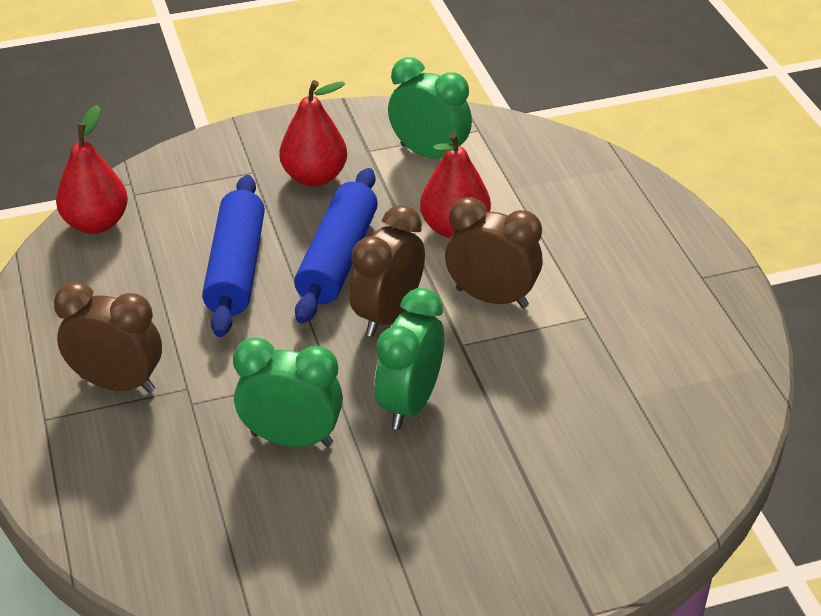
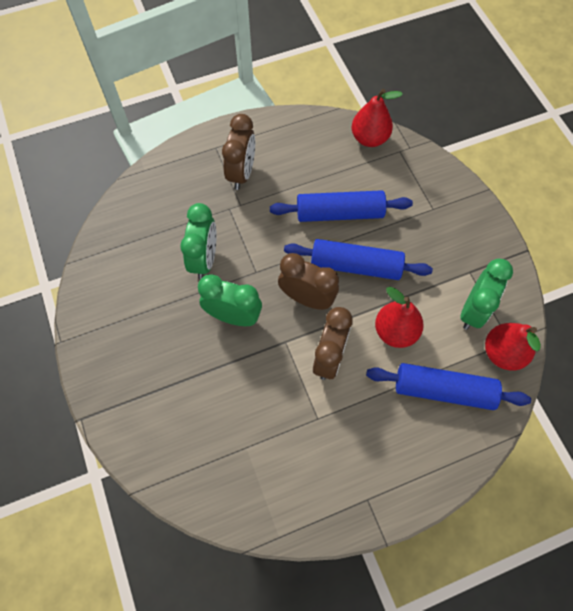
camera: 85 degrees right, 25 degrees up
(314, 177) = (434, 243): red pear -> red pear (502, 353)
(546, 193) = (443, 390): none -> blue rolling pin

